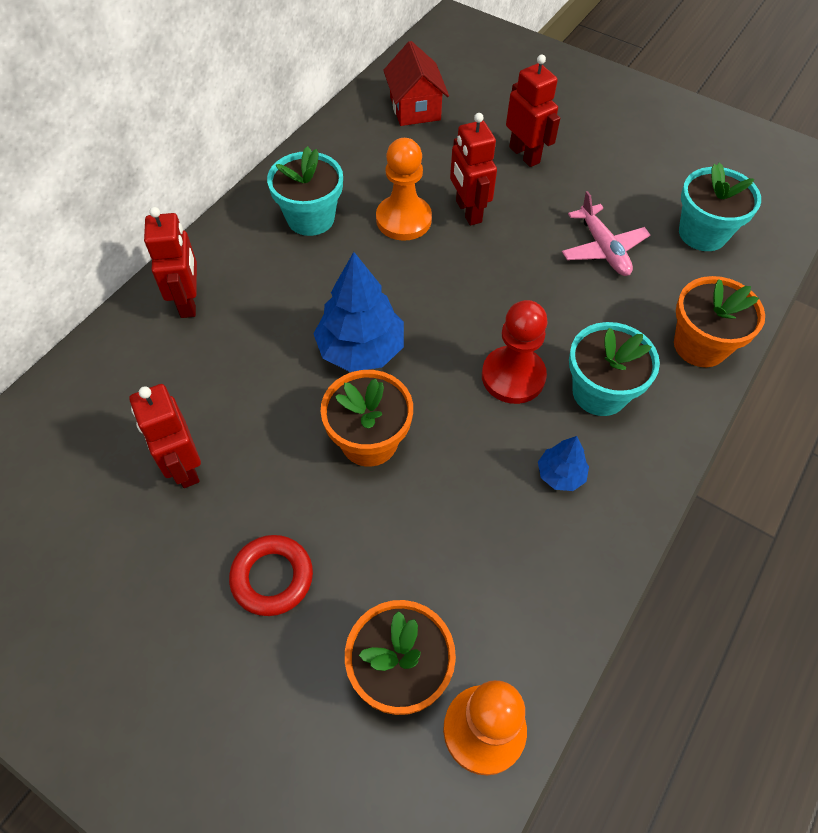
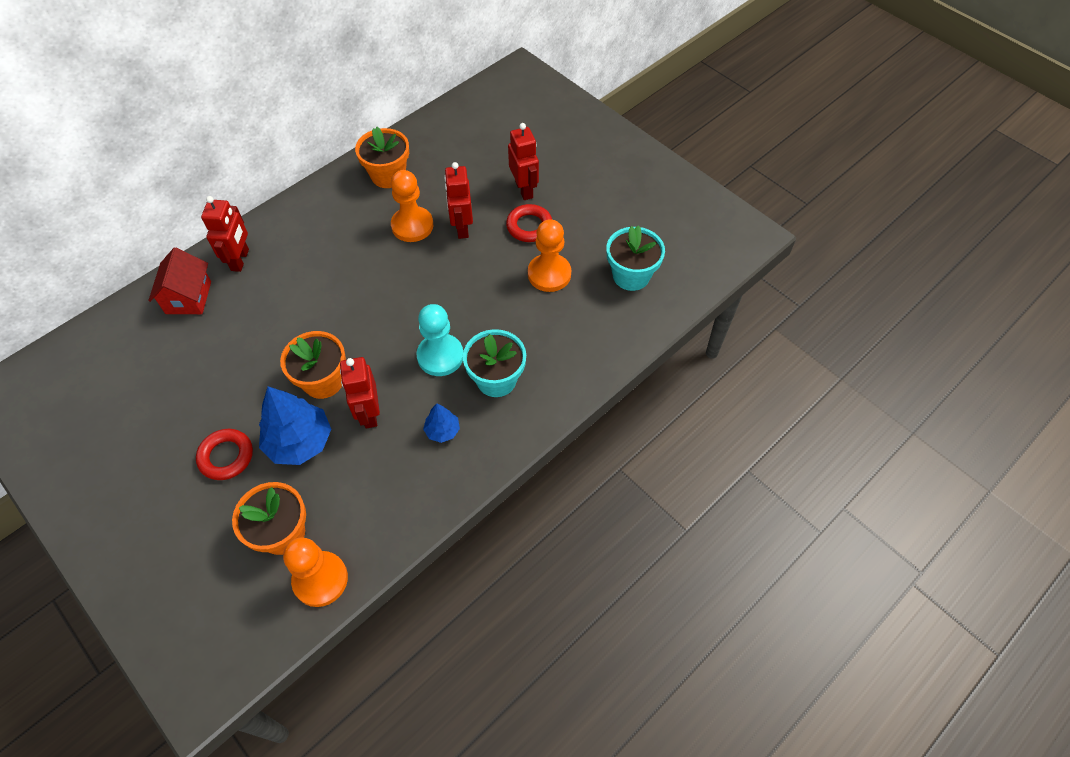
camera: 15 degrees right, 0 degrees up
(184, 467) = (197, 373): red robot -> red robot (369, 413)
(310, 218) = (346, 213): turquoise flower pot -> none
(361, 349) = (343, 316): blue tree -> blue tree (300, 442)
(415, 108) = (457, 138): red house -> red house (188, 297)
(513, 376) = (440, 356): red pawn -> turquoise pawn
(551, 196) = (529, 226): none -> red ring
(603, 249) = (549, 274): pink plane -> orange pawn
(700, 345) = (586, 360): orange flower pot -> orange flower pot (388, 175)

